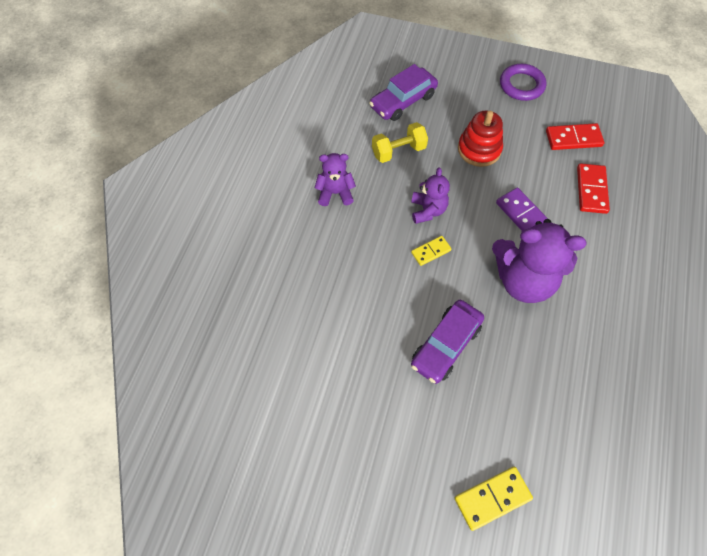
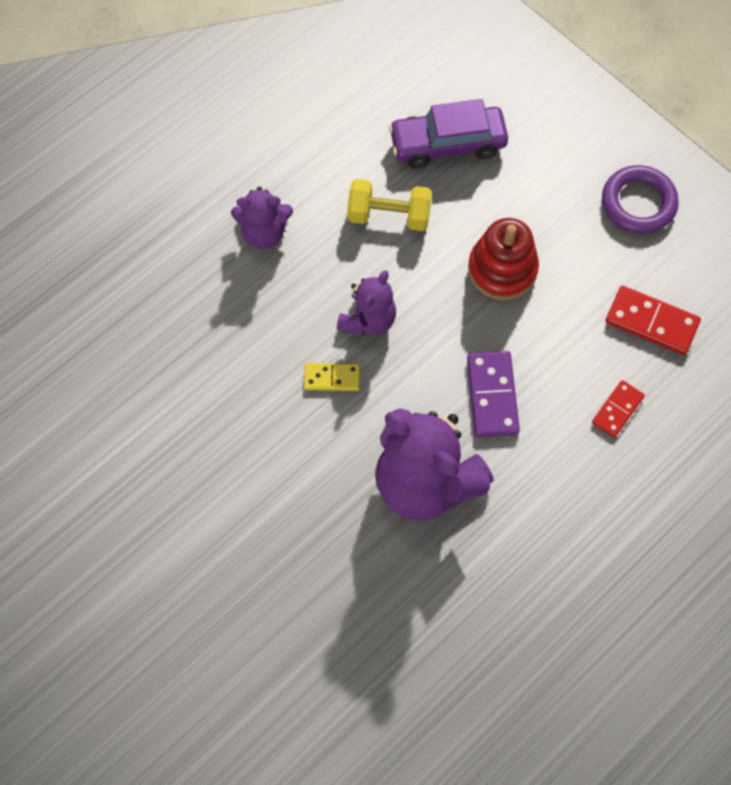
camera: 30 degrees right, 5 degrees up
(335, 193) = (264, 233): purple teddy bear -> purple teddy bear turned 150 degrees clockwise
(445, 345) = (263, 508): purple car -> none
(492, 498) = (188, 717): yellow domino -> none
(591, 190) = (617, 410): red domino -> red domino, size x0.63

